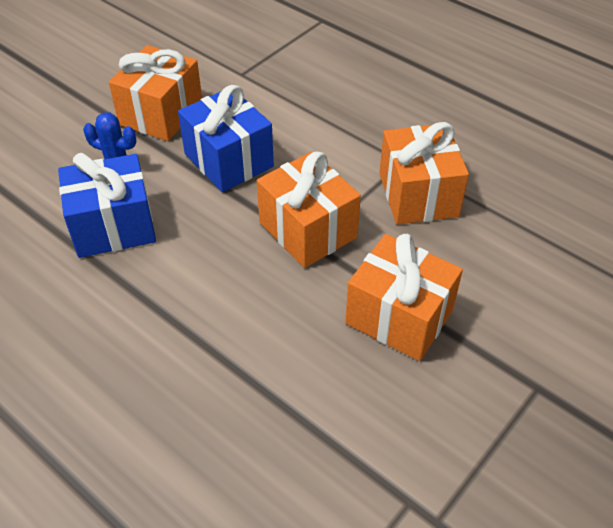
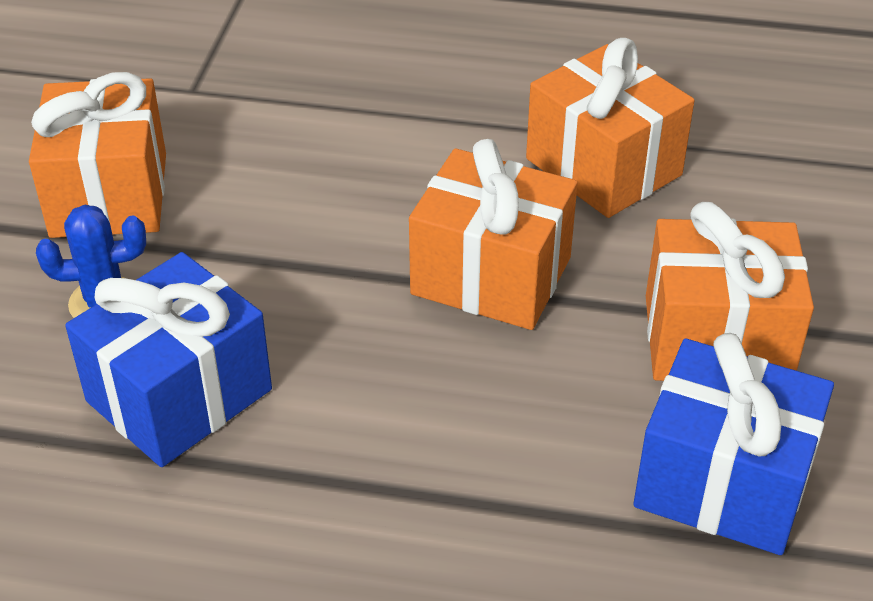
camera: 30 degrees left, 5 degrees down
(228, 160) = (283, 224): blue gift -> blue gift (723, 483)

